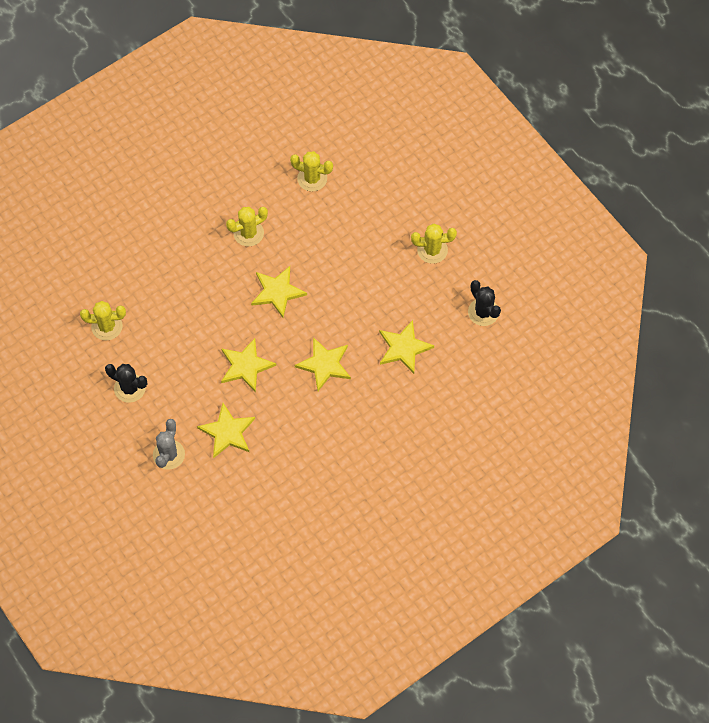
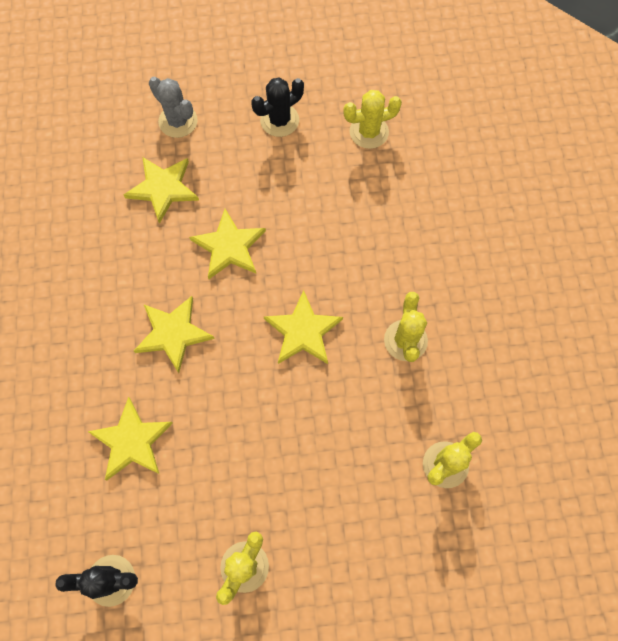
camera: 120 degrees right, 5 degrees up
(107, 326) = (369, 132): yellow cactus -> yellow cactus turned 45 degrees clockwise

